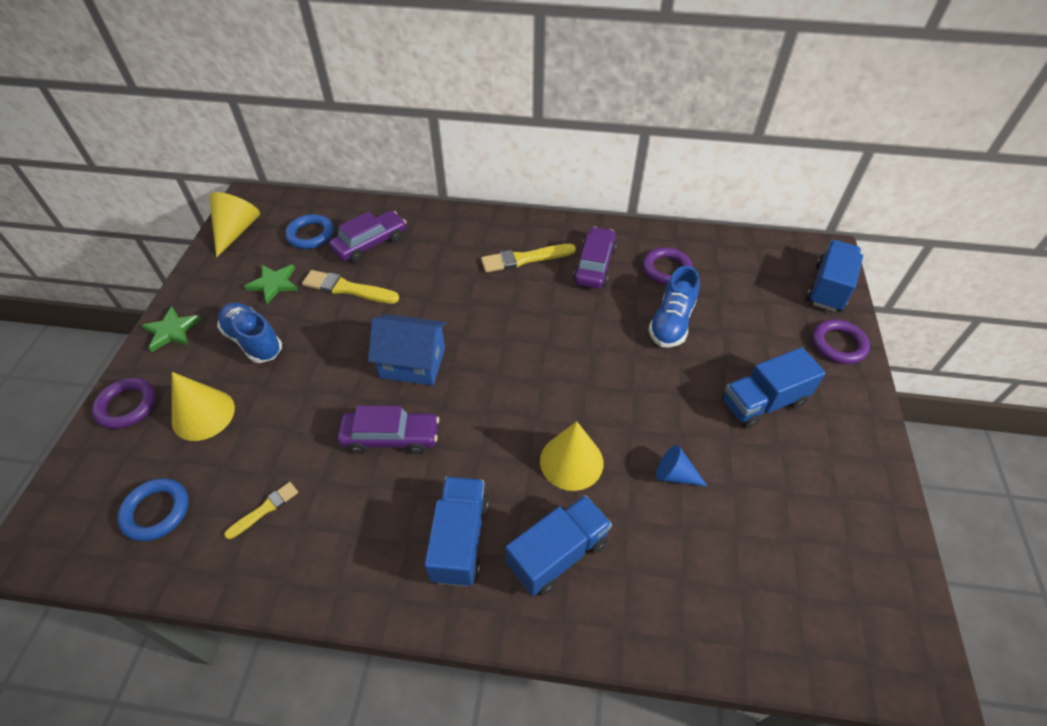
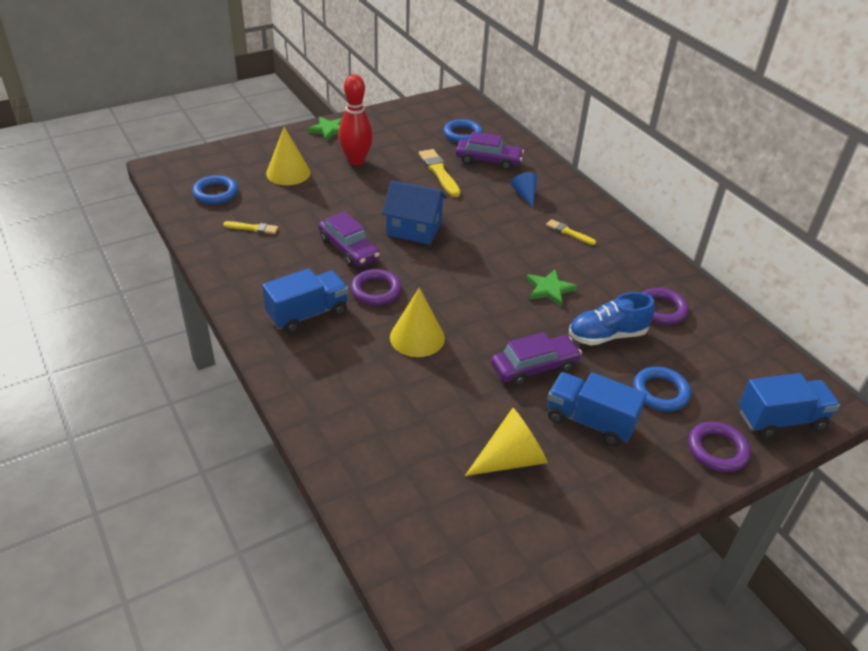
camera: 50 degrees right, 10 degrees down
(127, 406) = (266, 146): purple ring -> purple ring (376, 290)
(236, 231) = (428, 107): yellow cone -> yellow cone (511, 459)
(253, 341) = (356, 161): blue shoe -> red bowling pin
(274, 284) = (406, 144): green star -> green star (549, 289)
(413, 363) = (414, 229): blue house -> blue house turned 45 degrees counterclockwise
(524, 259) = (569, 232): yellow brush -> yellow brush, size x0.60
(558, 554) = (340, 363): blue truck -> none
(594, 265) = (611, 269): purple car -> purple car (534, 367)
(675, 475) = (463, 396): blue cone -> blue cone (525, 195)
(758, 335) = (660, 392): none -> blue ring

